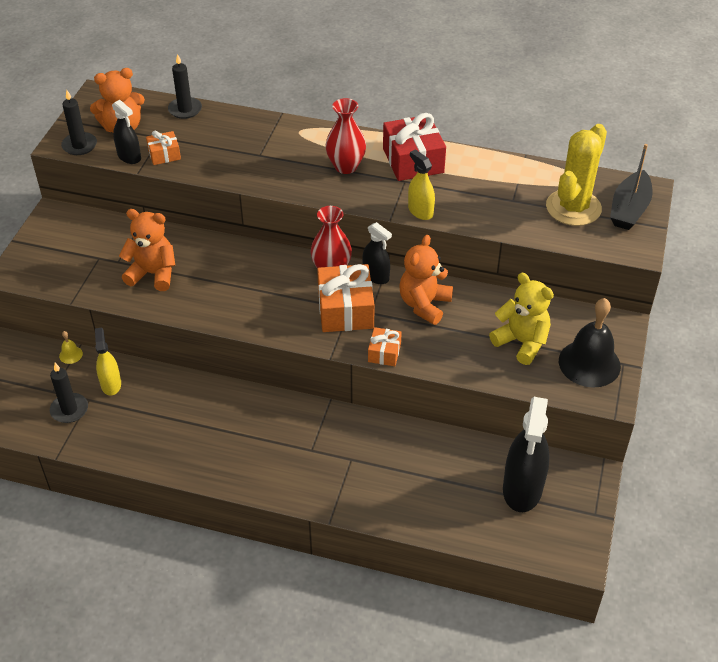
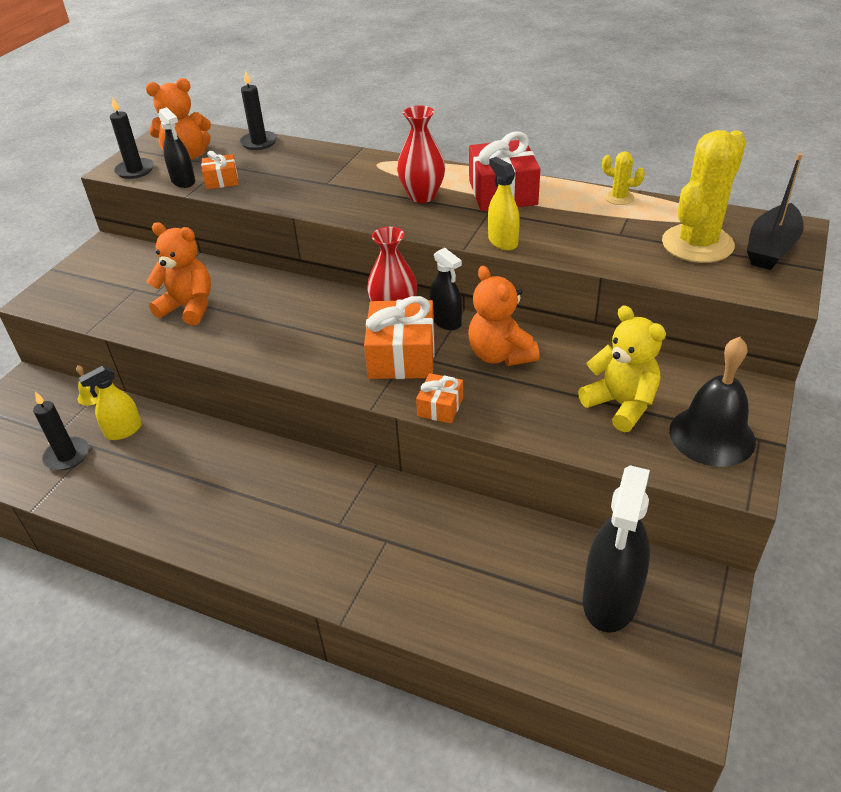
camera: 10 degrees right, 5 degrees down
(111, 384) = (124, 431): yellow spray bottle -> yellow spray bottle turned 120 degrees counterclockwise
(424, 305) = (500, 355): orange teddy bear -> orange teddy bear turned 60 degrees counterclockwise
(509, 163) = (619, 198): none -> yellow cactus

